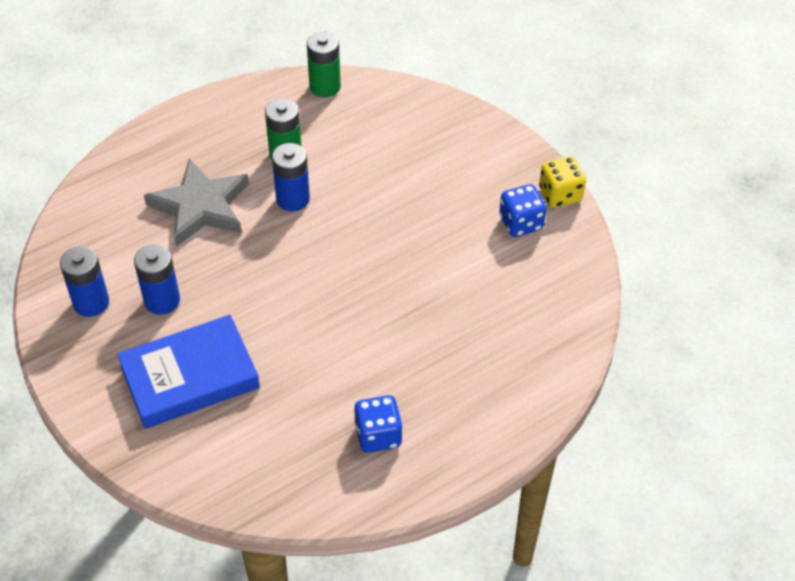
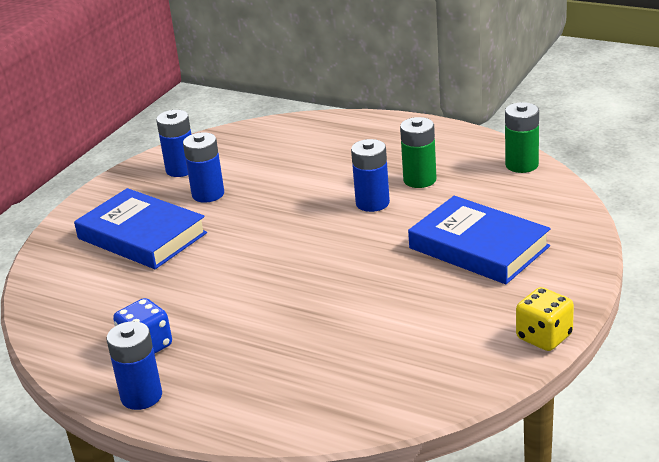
camera: 65 degrees right, 20 degrees down
(200, 206) = (320, 169): grey star -> none
(419, 170) = (478, 247): none -> blue book
(447, 463) = (141, 396): none -> blue battery
(521, 223) = (477, 328): blue dice -> none

